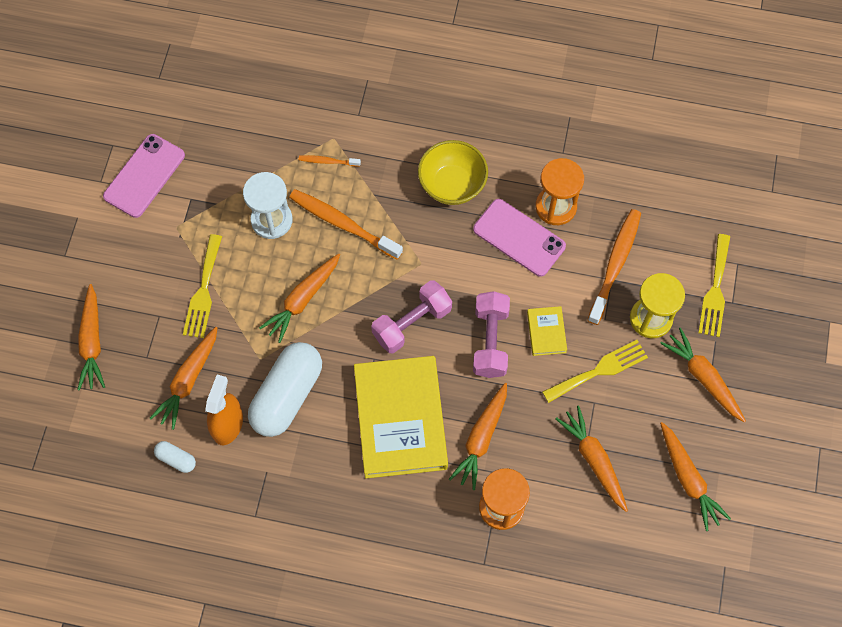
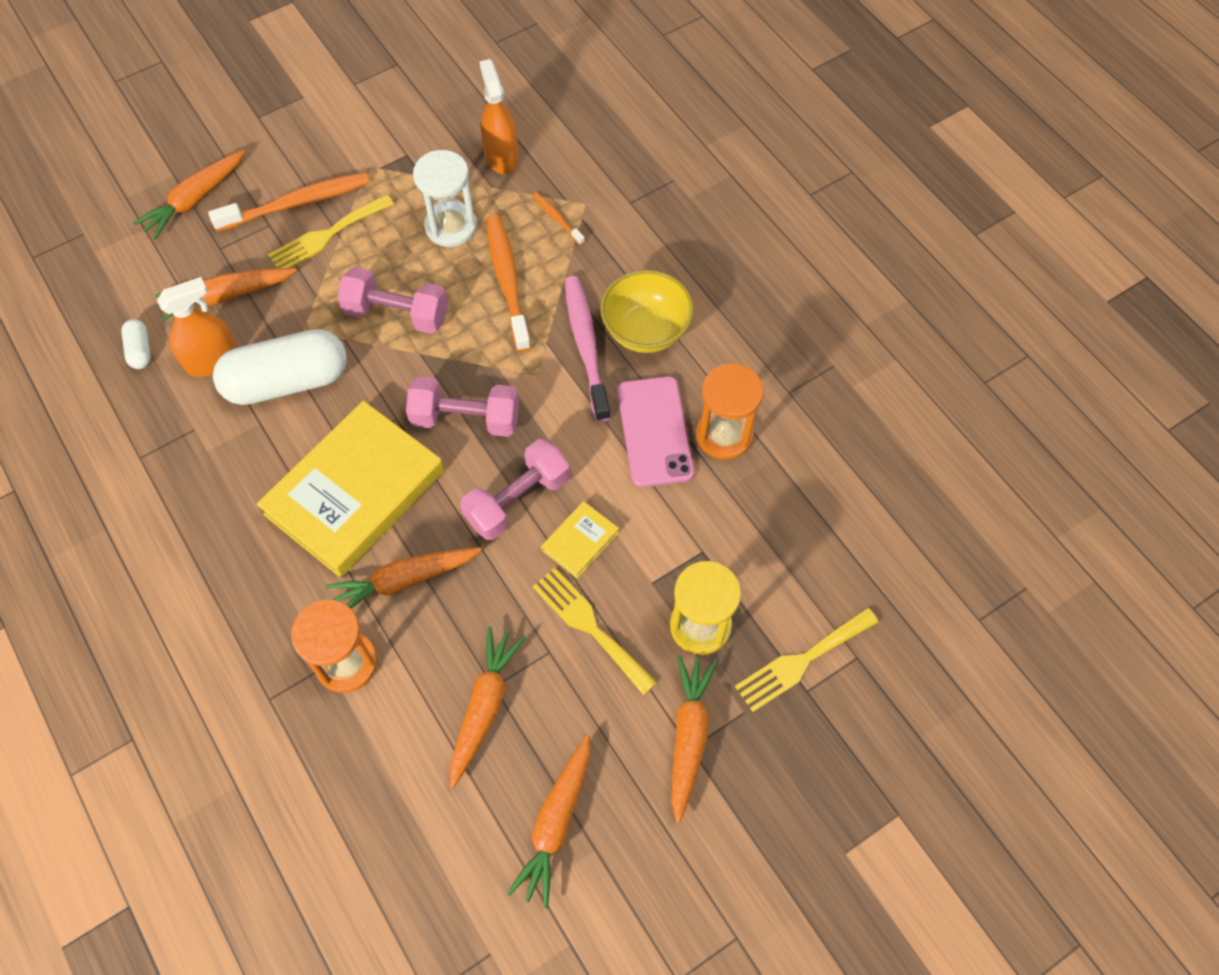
camera: 45 degrees right, 5 degrees down
(144, 176) = (392, 107): pink phone -> none
(250, 151) = (501, 157): none -> orange spray bottle
(302, 300) = (397, 314): orange carrot -> pink dumbbell
(429, 223) = (586, 346): none -> pink toothbrush
(599, 370) = (590, 626): yellow fork -> yellow fork turned 150 degrees counterclockwise
(615, 264) = (722, 540): orange toothbrush -> orange toothbrush (297, 203)

